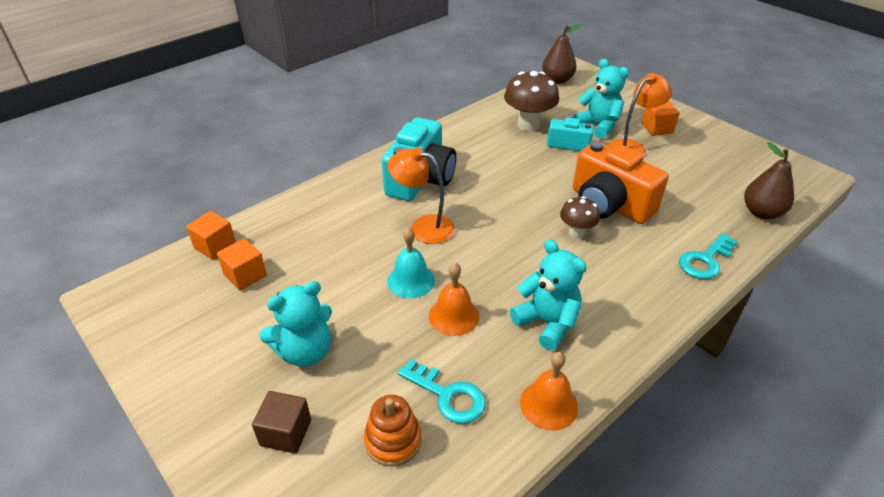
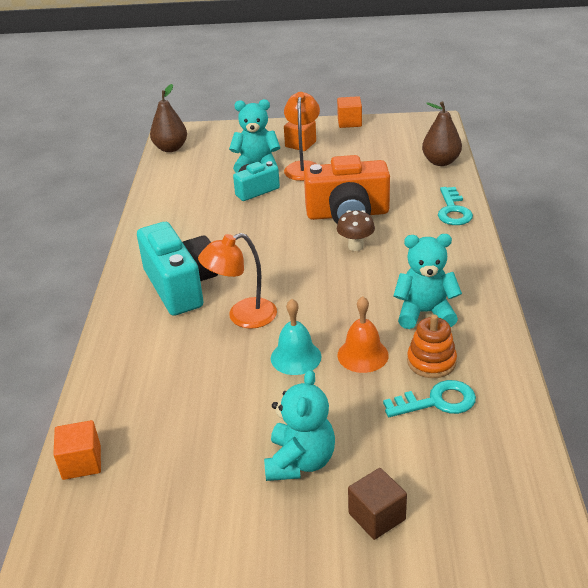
camera: 45 degrees left, 5 degrees down
(245, 275) = (154, 458): orange cube -> orange cube (349, 122)
(393, 440) = (448, 454): orange stacking toy -> orange stacking toy (431, 362)
(528, 125) = (202, 194): brown mushroom -> none
(549, 404) = (497, 356): orange bell -> none

